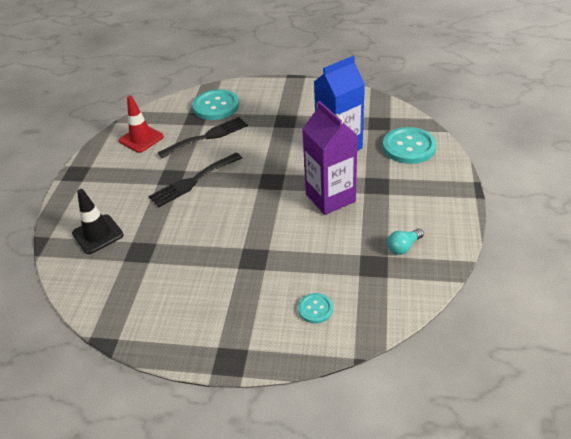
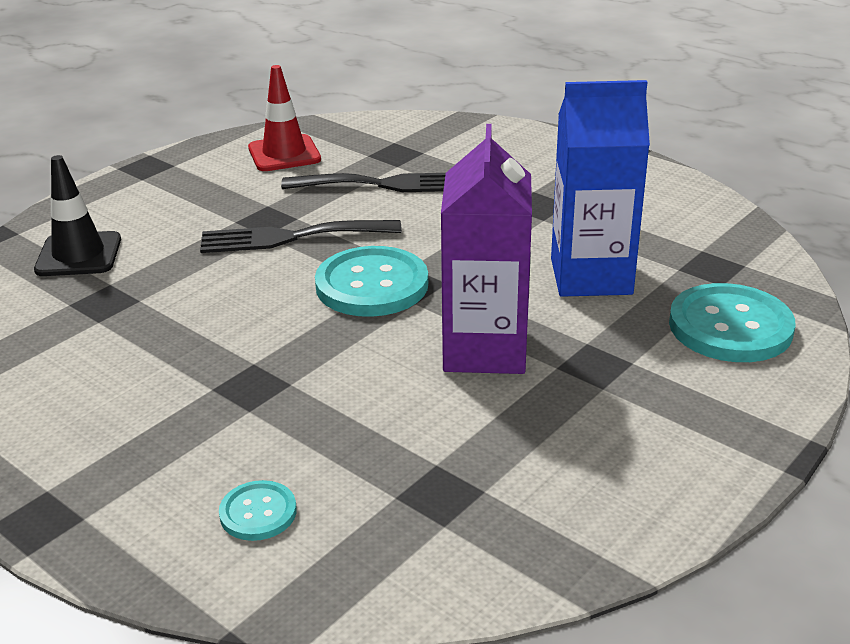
camera: 30 degrees right, 10 degrees down
(216, 106) = (446, 147): turquoise button -> turquoise button (372, 285)
(403, 247) = (532, 489): turquoise light bulb -> none

